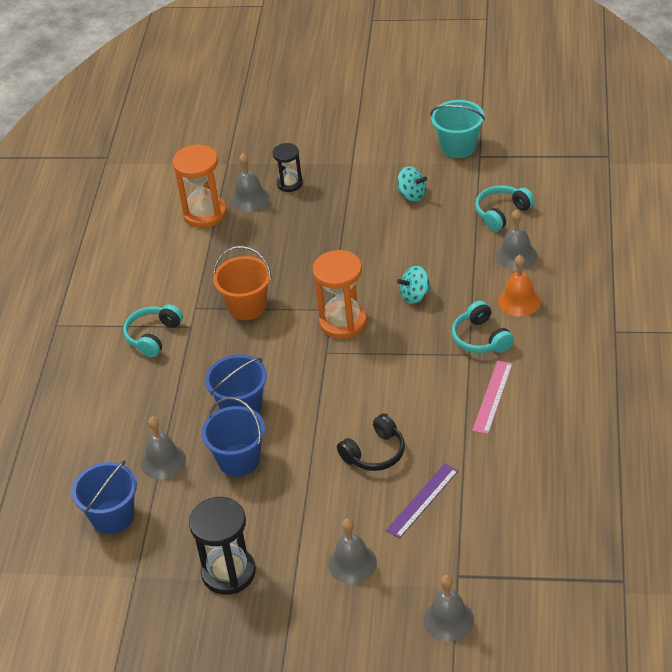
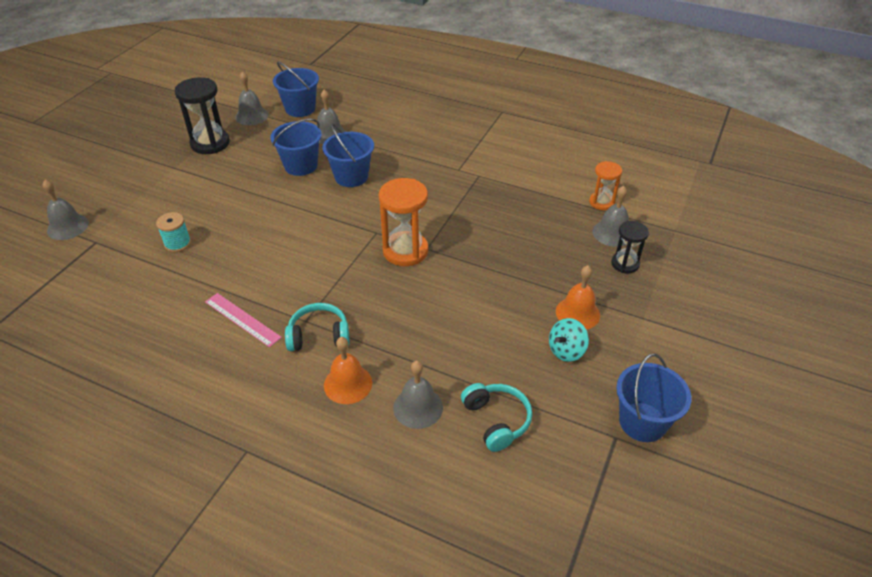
camera: 105 degrees right, 0 degrees up
(153, 336) = (459, 150): turquoise headphones -> none
(205, 213) = (601, 202): orange hourglass -> orange hourglass, size x0.60
(247, 306) = (462, 202): orange bucket -> none
(352, 563) = (161, 195): grey bell -> grey bell (251, 116)
(366, 198) = (577, 313): none -> orange bell
(375, 453) = (246, 231): black headphones -> none
(415, 296) = (408, 307): turquoise spinning top -> none
(422, 500) = (177, 243): purple ruler -> turquoise spool
(458, 146) = (642, 422): turquoise bucket -> blue bucket

